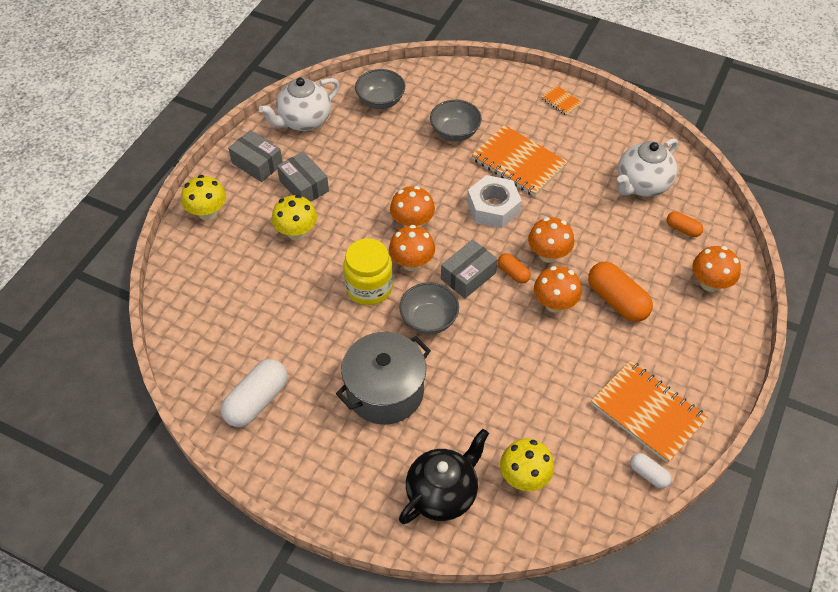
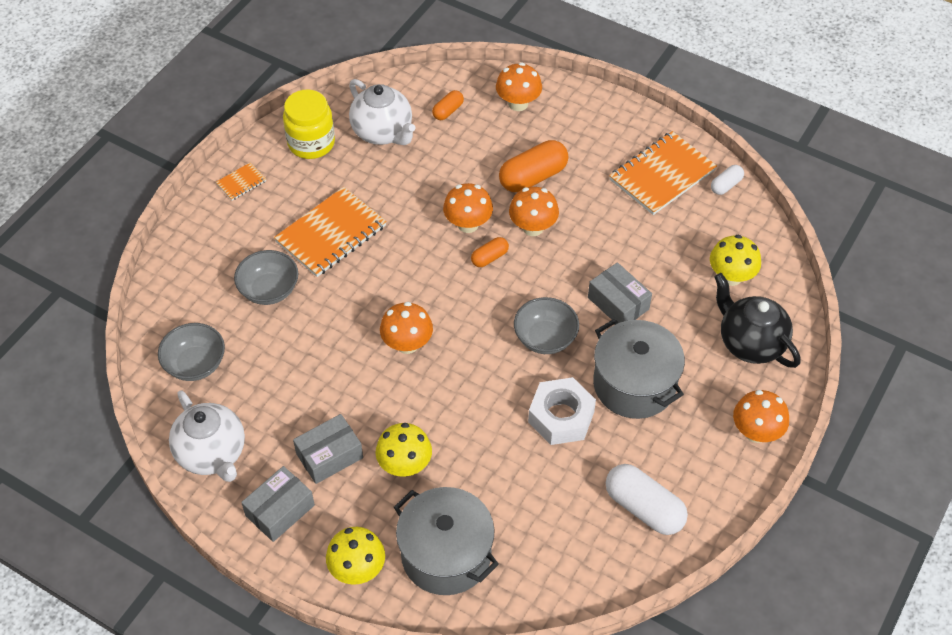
camera: 85 degrees left, 0 degrees up
(217, 265) = (446, 555): none -> grey pot
(369, 287) = (496, 392): yellow jar -> yellow jar (311, 143)
(412, 263) = (465, 348): orange mushroom -> orange mushroom (756, 432)
(468, 276) = (489, 297): grey box -> grey box (618, 303)
(493, 208) = (395, 265): white nut -> white nut (561, 417)

